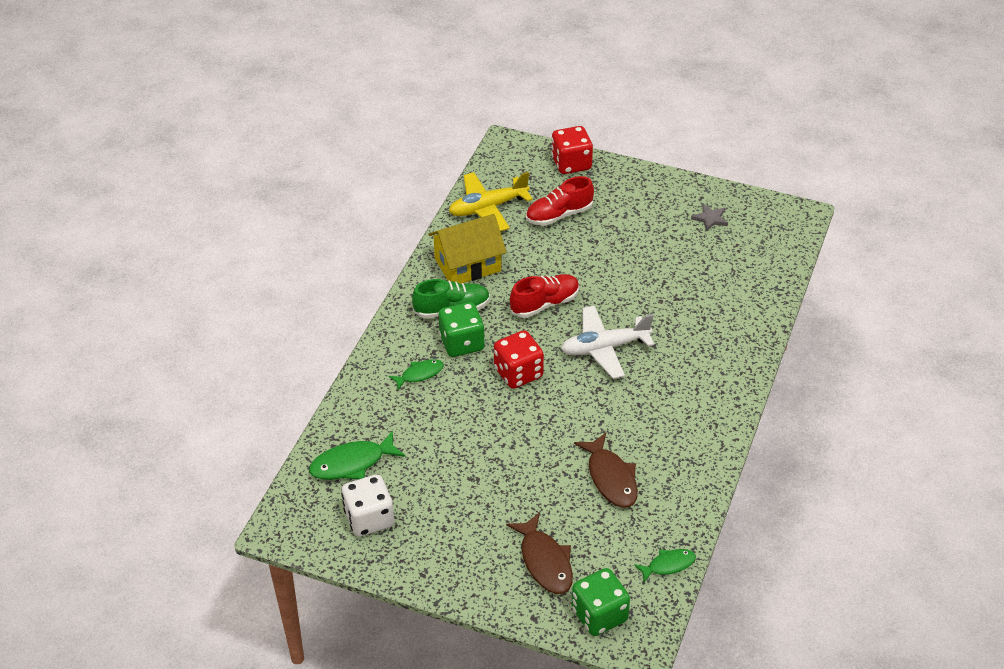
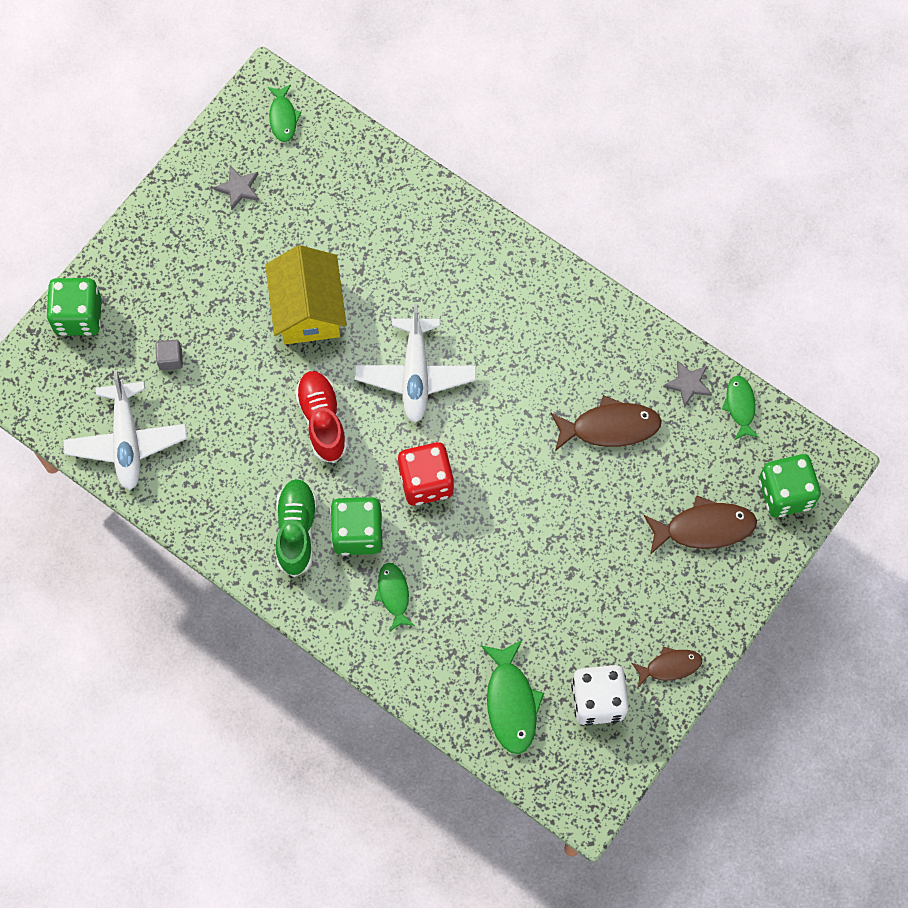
camera: 75 degrees left, 25 degrees up
(412, 562) = (670, 666): none -> brown fish
(467, 265) = (224, 492): yellow house -> yellow house (308, 309)
(488, 208) = (127, 441): yellow plane -> white plane
(559, 215) = (170, 359): red shoe -> grey cube
(571, 164) = (78, 316): red dice -> green dice
(673, 523) = (688, 384): none -> grey star
(781, 229) = (283, 117): none -> green fish

